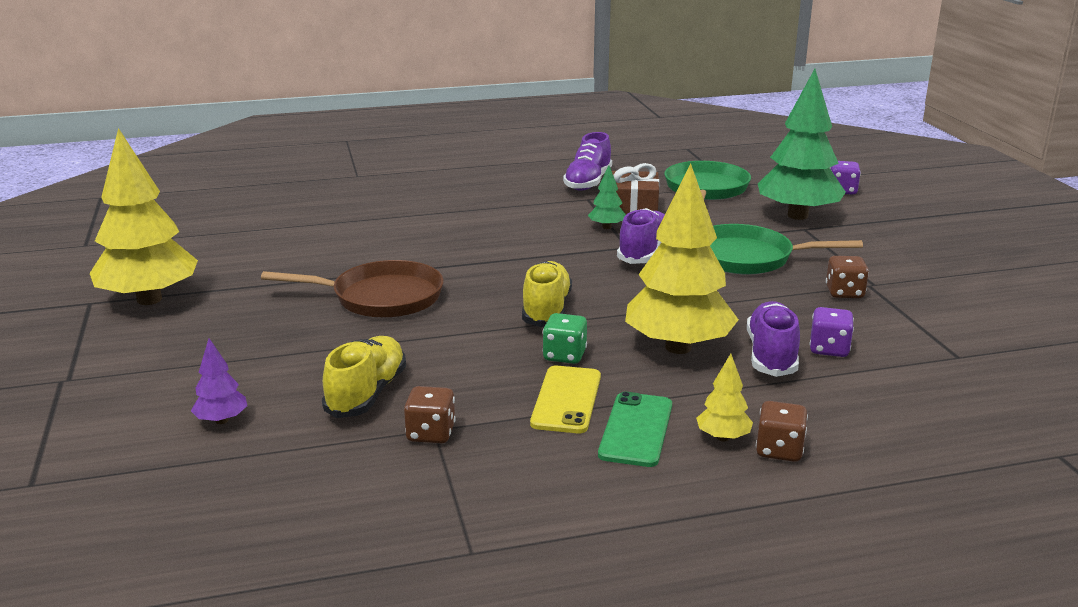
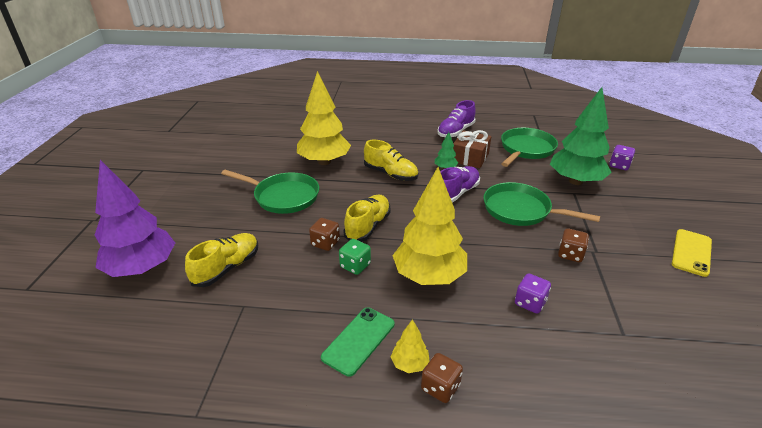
camera: 20 degrees right, 10 degrees up
(149, 299) = (170, 173): yellow tree -> yellow tree (324, 162)
(222, 420) = (142, 268): purple tree -> purple tree, size x2.31
(381, 297) = (283, 196): brown pan -> green pan
(431, 433) = (239, 309): brown dice -> brown dice (325, 243)
(530, 245) = (390, 174): none -> yellow shoe
(566, 400) = (333, 303): yellow phone -> yellow phone (691, 252)
(771, 355) = (486, 298): purple shoe -> none

